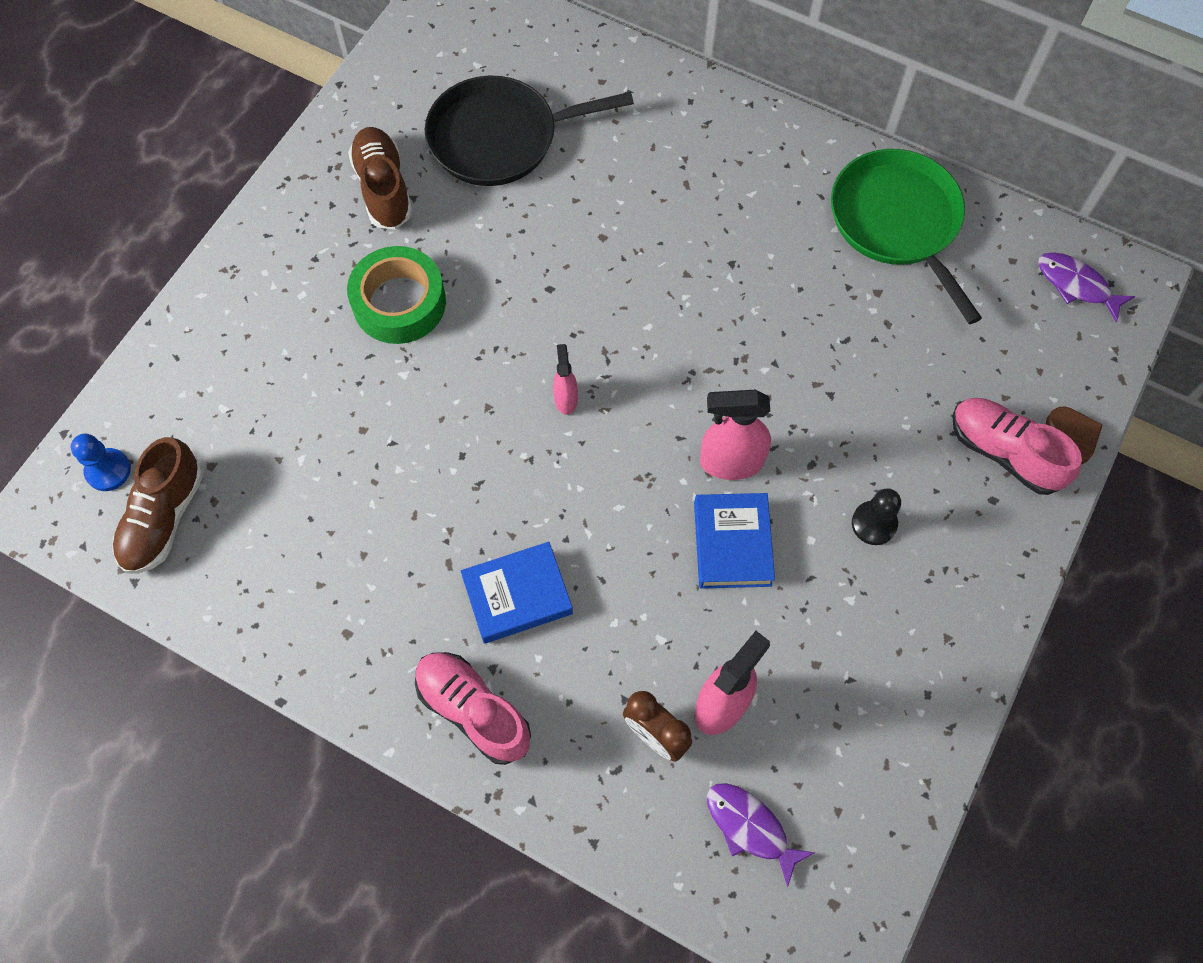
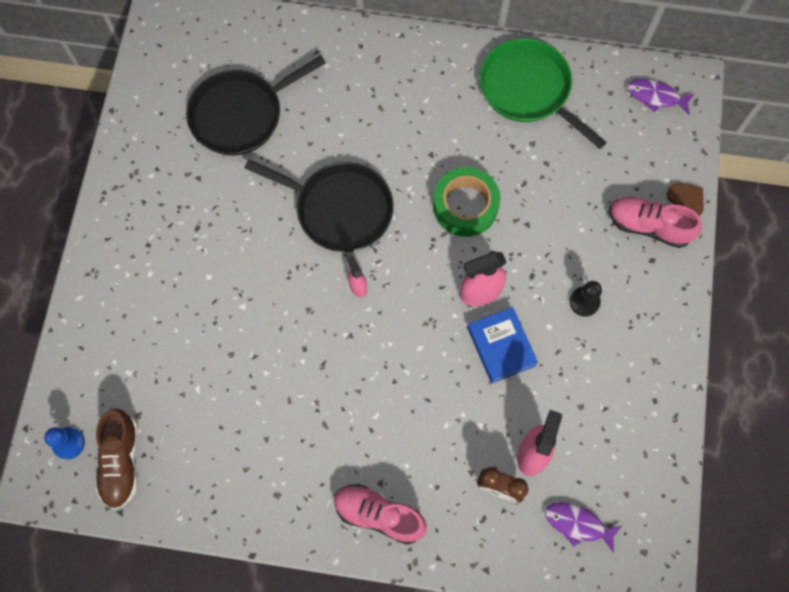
camera: 20 degrees left, 5 degrees up
(383, 188) = (175, 178): brown shoe -> none
(399, 303) = (219, 257): green tape -> green tape (465, 206)
(517, 595) = (377, 430): blue book -> none
(580, 293) = (339, 209): none -> black pan

